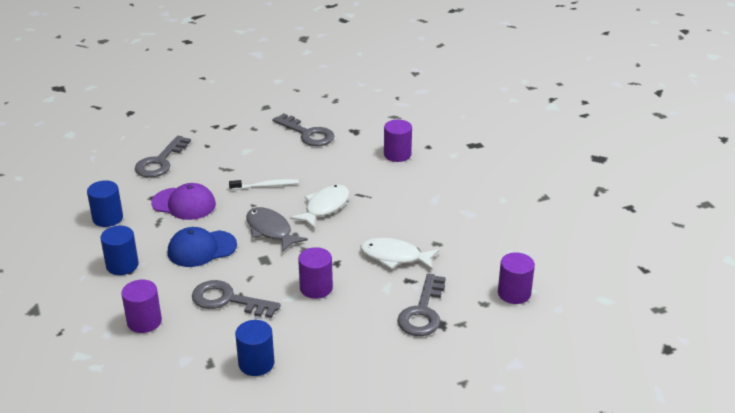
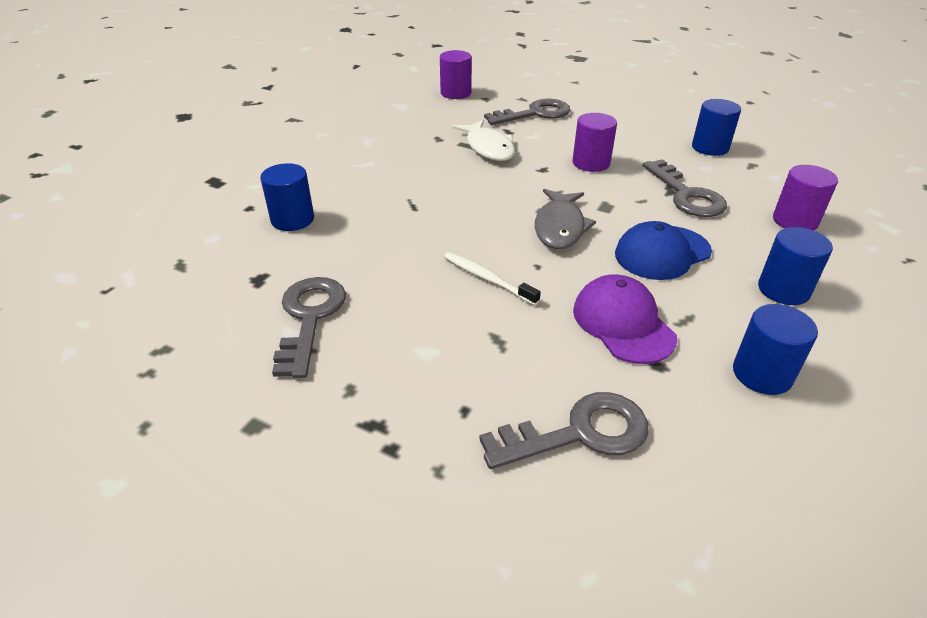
camera: 130 degrees left, 5 degrees up
(201, 249) = (662, 253): blue cap -> blue cap turned 120 degrees clockwise
(325, 207) = (468, 216): white fish -> none
(397, 154) = (292, 219): purple cylinder -> blue cylinder

